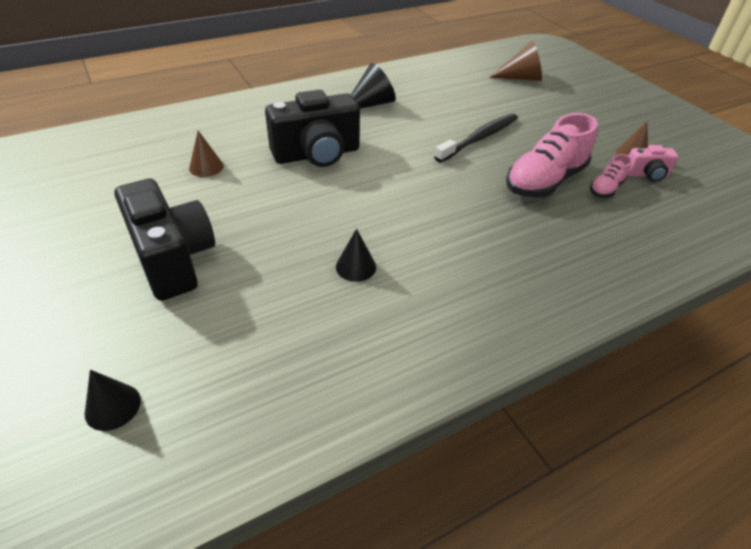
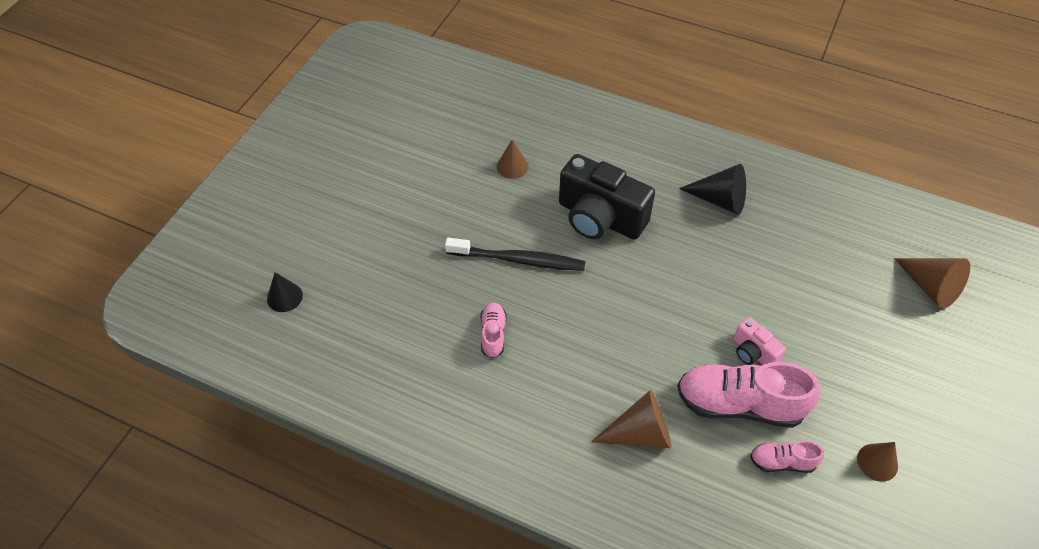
camera: 55 degrees right, 10 degrees up
(173, 258) = (407, 228): black camera -> none
(356, 267) = (493, 334): black cone -> pink shoe
(479, 138) = (756, 315): black toothbrush -> black toothbrush (518, 260)
(531, 238) = (640, 433): none -> brown cone
(646, 174) = (851, 490): pink camera -> pink camera (753, 352)

